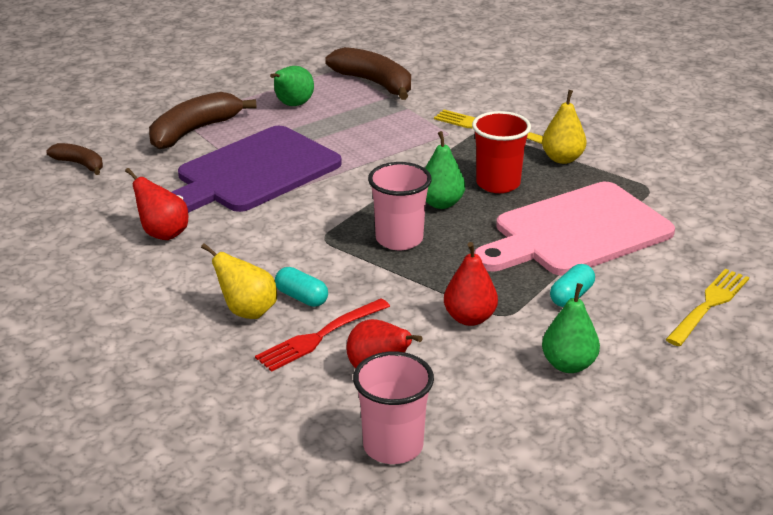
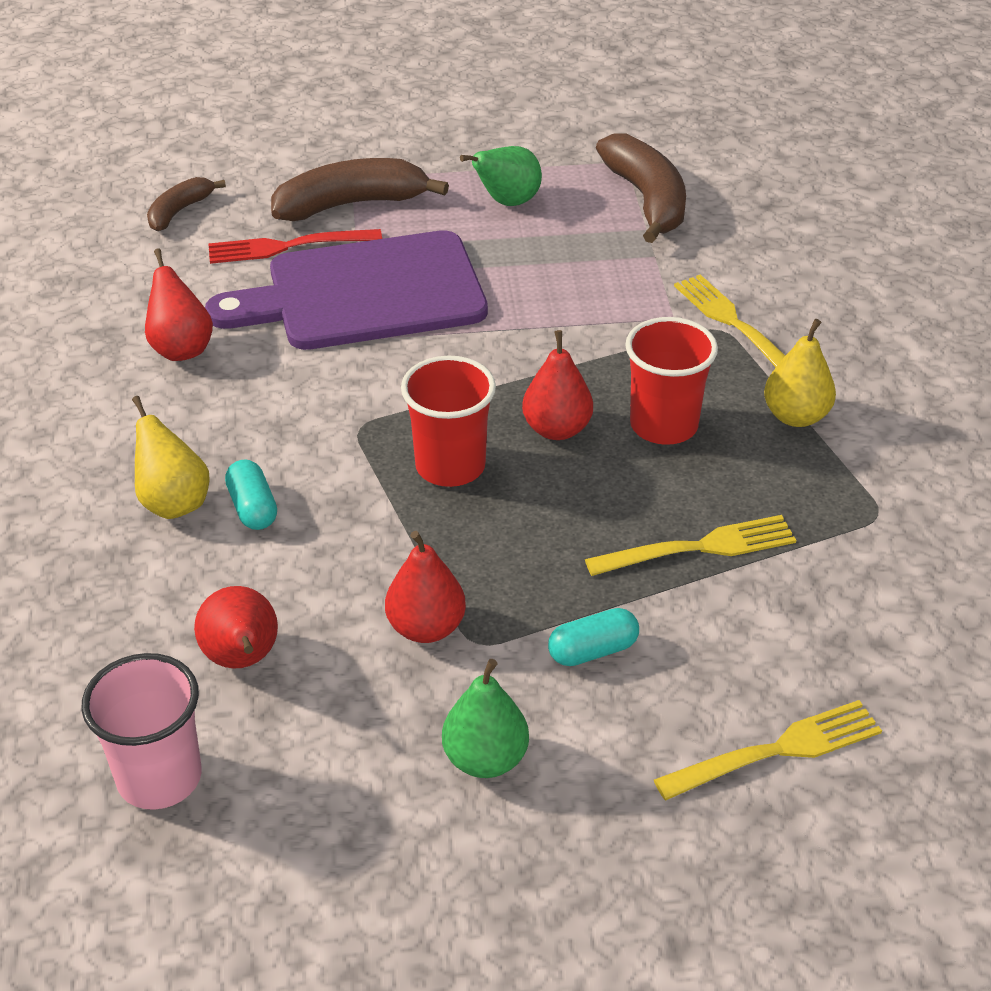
camera: 30 degrees right, 10 degrees up
(80, 164) = (179, 211): brown banana -> brown banana turned 120 degrees counterclockwise
(320, 336) = (222, 576): red fork -> red fork (287, 247)
(399, 239) = (450, 466): pink cup -> red cup
(441, 203) = (557, 429): green pear -> red pear
(576, 232) = (699, 548): pink cutting board -> yellow fork

